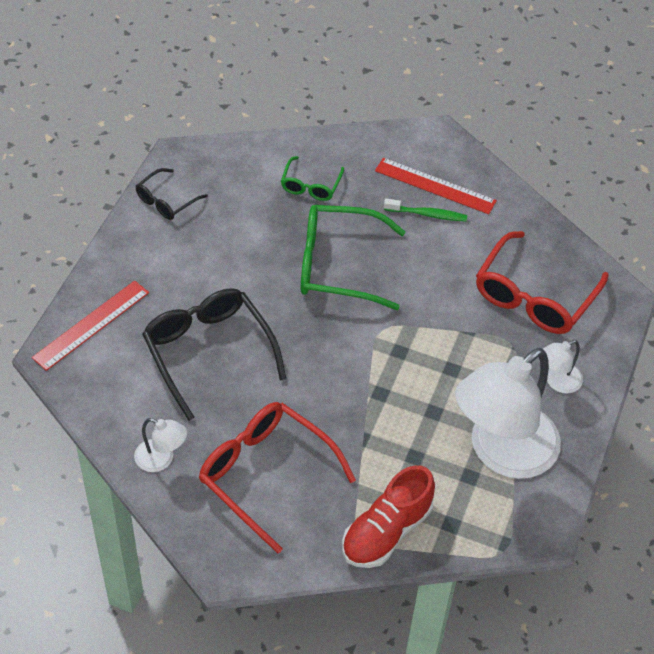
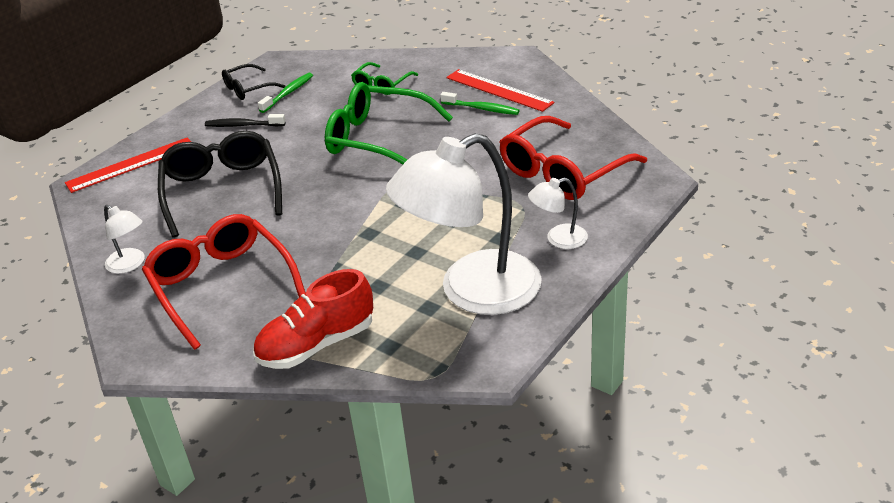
camera: 20 degrees right, 15 degrees down
(187, 257) = (243, 125): none -> black toothbrush
(214, 205) = (288, 93): none -> green toothbrush

